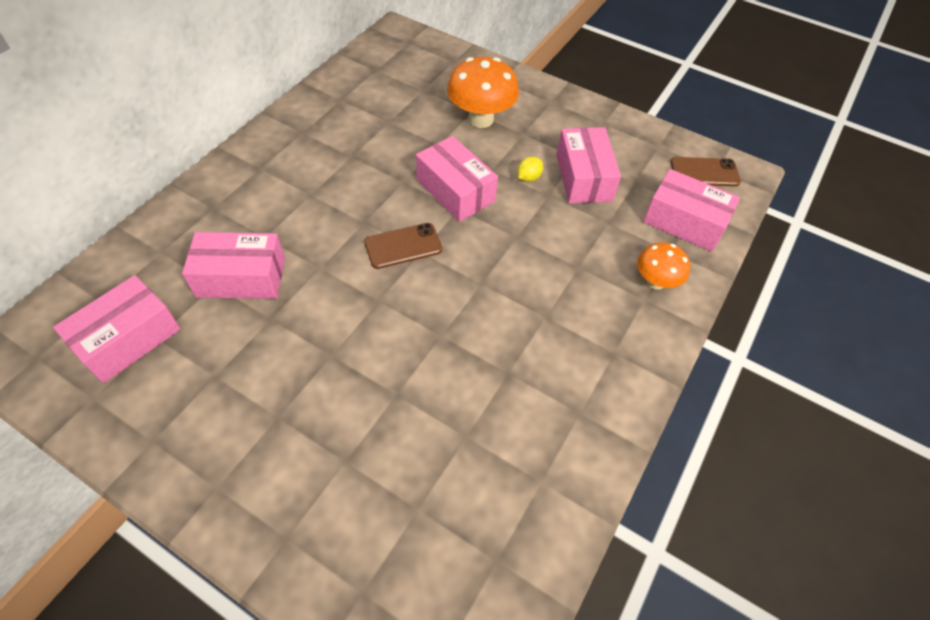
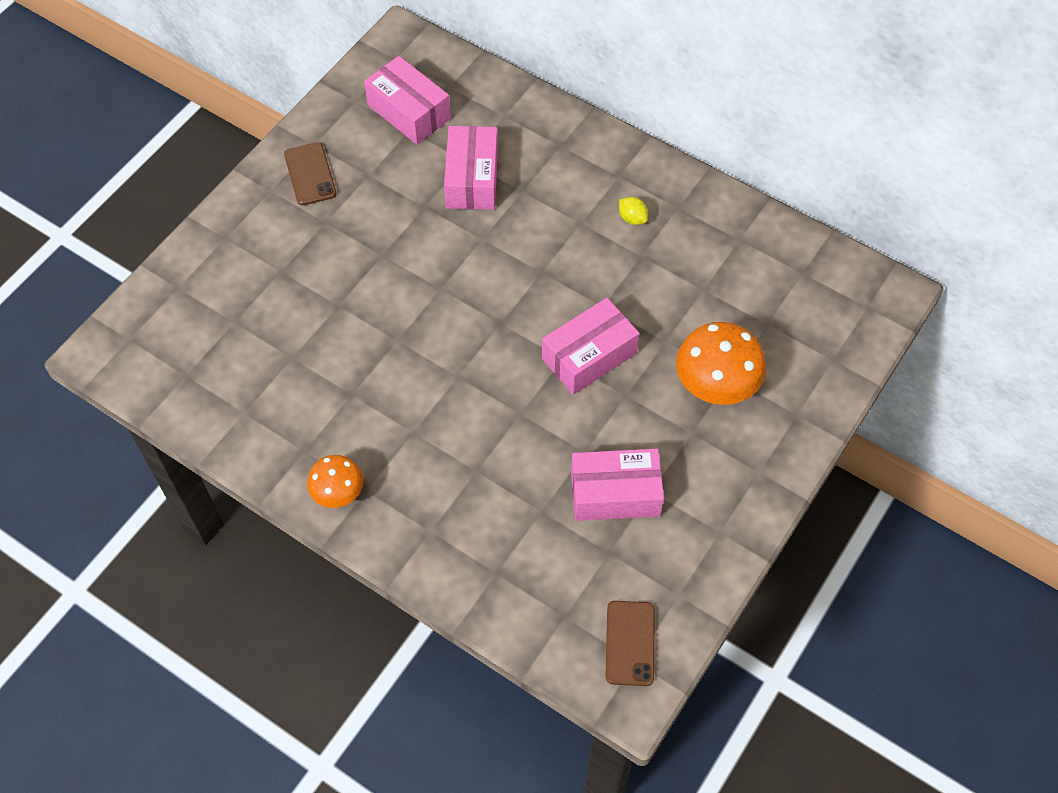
camera: 95 degrees right, 5 degrees up
(403, 246) = (508, 307): brown phone -> brown phone (310, 174)
(528, 178) = (612, 432): yellow lemon -> yellow lemon (632, 218)
(655, 282) = (453, 546): orange mushroom -> orange mushroom (338, 493)
(684, 222) = (542, 598): pink box -> none

